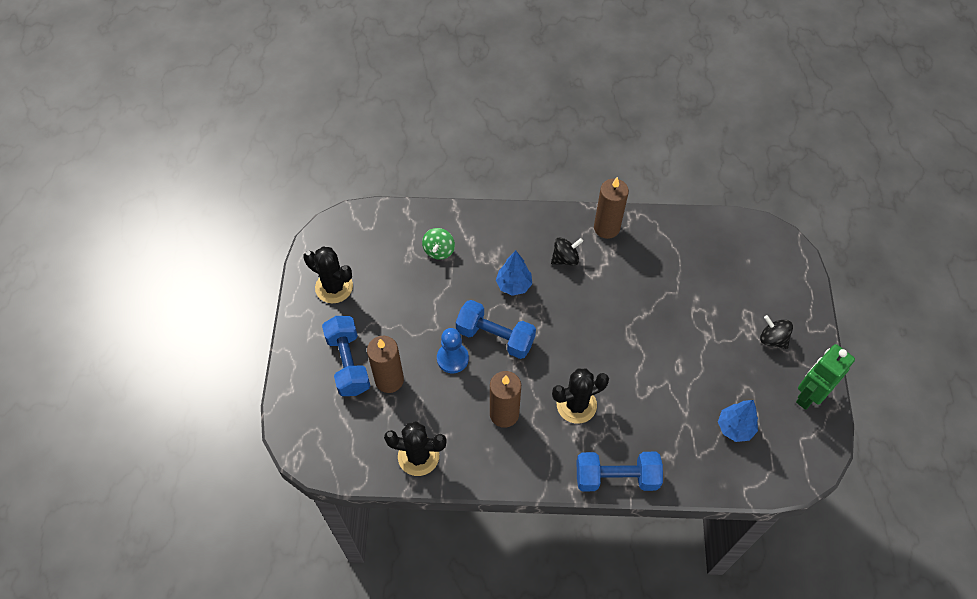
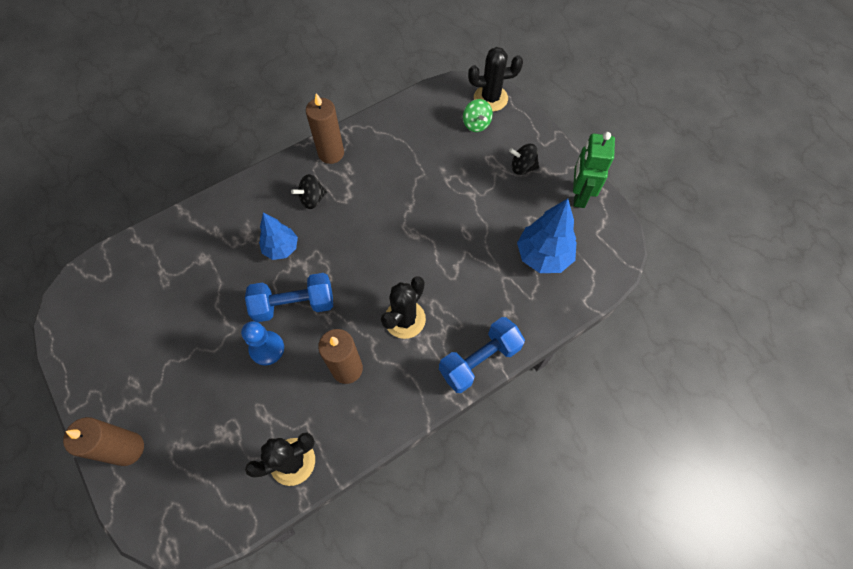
camera: 35 degrees left, 5 degrees up
(334, 287) = (105, 353): black cactus -> black cactus (490, 98)
(348, 363) = (165, 418): blue dumbbell -> none
(389, 380) = (218, 407): brown candle -> brown candle (128, 449)
(439, 250) = (191, 258): green spinning top -> green spinning top (476, 124)
(565, 258) = (312, 199): black spinning top -> black spinning top turned 150 degrees counterclockwise
(735, 428) = (543, 256): blue tree -> blue tree, size x1.52

